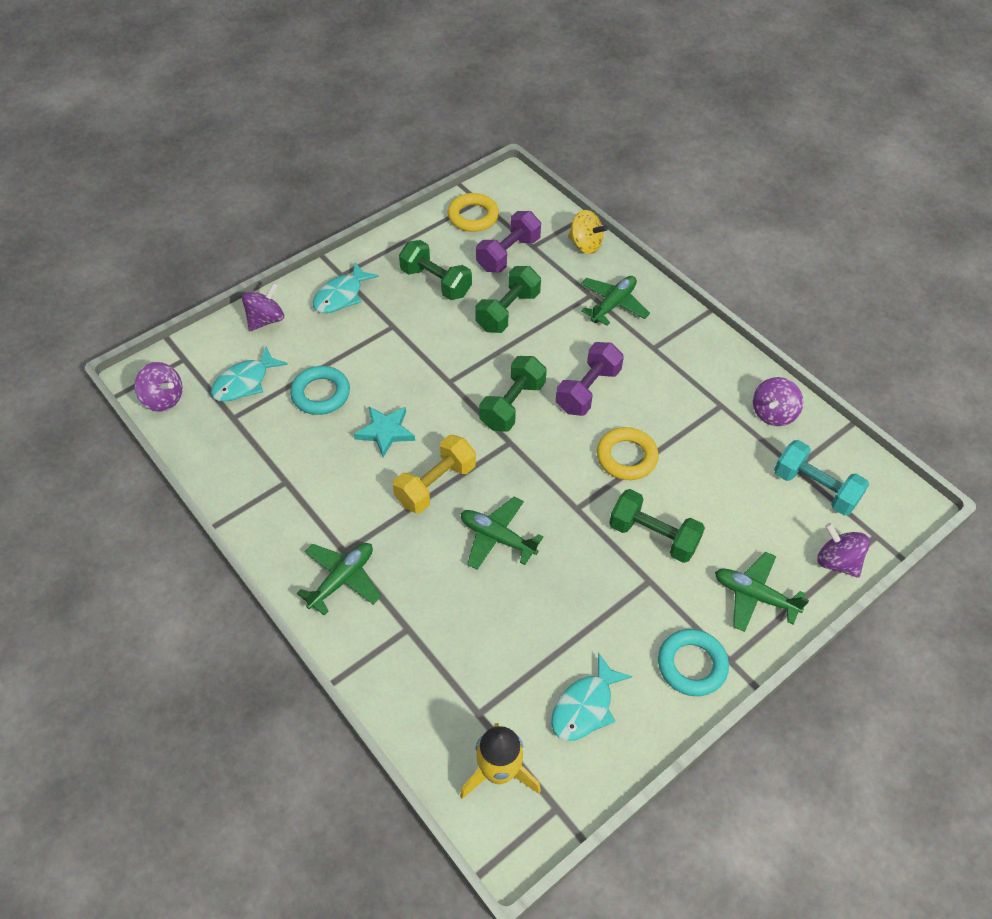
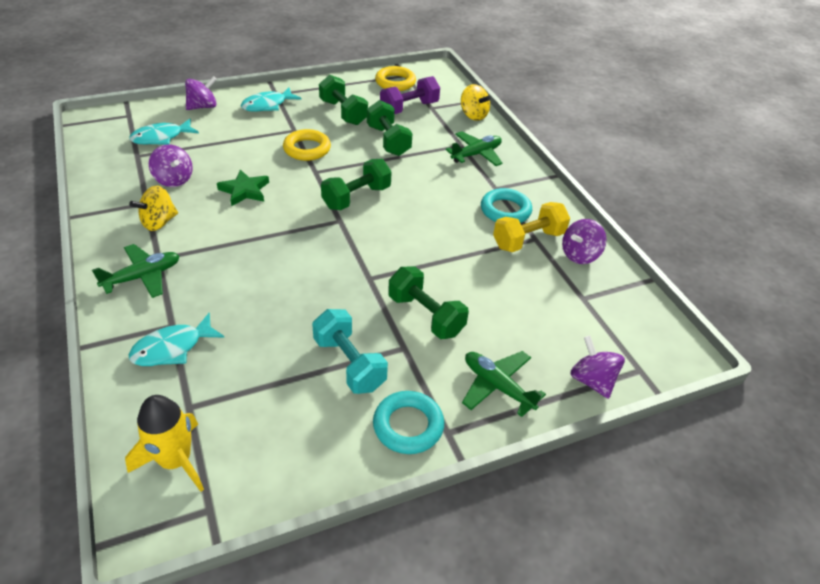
camera: 15 degrees right, 10 degrees down
(163, 399) = (96, 134): purple spinning top -> purple spinning top (174, 180)
(316, 504) = (159, 222): none -> yellow spinning top
(321, 394) = (212, 157): turquoise ring -> turquoise ring (505, 210)
(385, 432) = (245, 190): turquoise star -> green star
(435, 485) = (261, 233): yellow dumbbell -> yellow dumbbell (528, 240)
(497, 538) = (289, 281): green plane -> none
(508, 311) = (388, 140): green dumbbell -> green dumbbell turned 75 degrees counterclockwise
(585, 706) = (288, 430): turquoise fish -> turquoise fish (172, 348)
(588, 390) = (424, 202): purple dumbbell -> none
(626, 457) = (433, 254): yellow ring -> yellow ring (307, 149)
(815, 488) = (595, 318): turquoise dumbbell -> turquoise dumbbell (349, 363)

